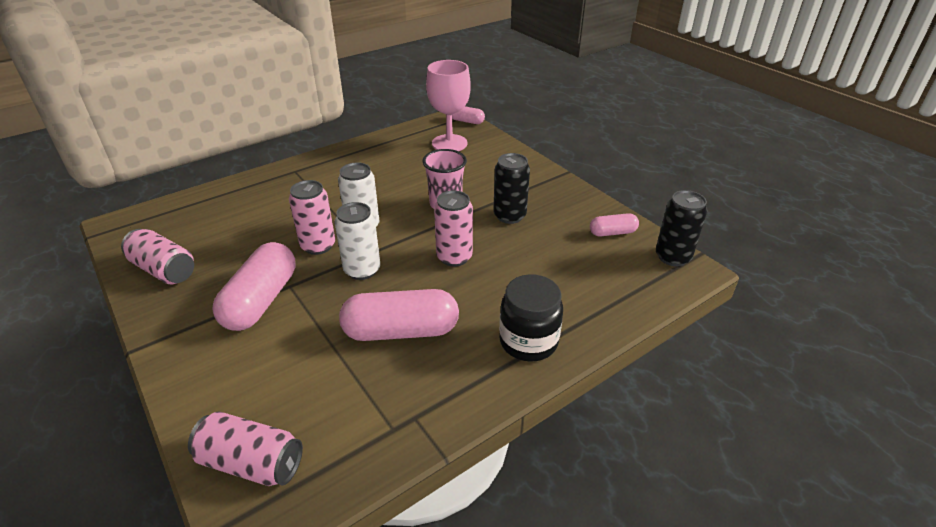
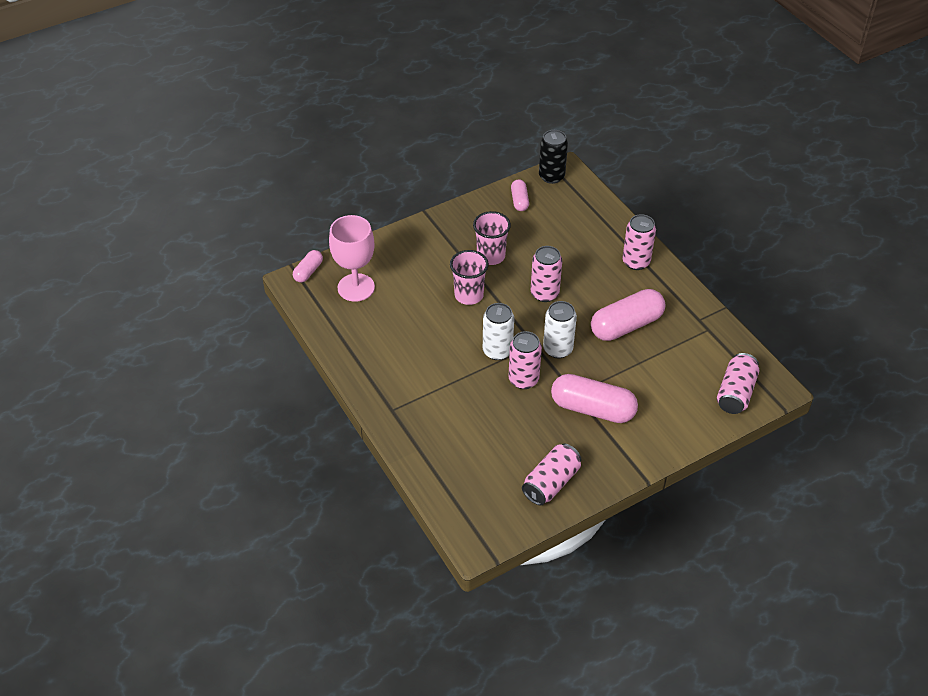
camera: 85 degrees left, 10 degrees up
(401, 331) = (626, 325): pink capsule -> pink capsule turned 60 degrees clockwise
(509, 216) = (491, 256): black can -> pink cup
(528, 341) = (636, 262): black jar -> pink can

